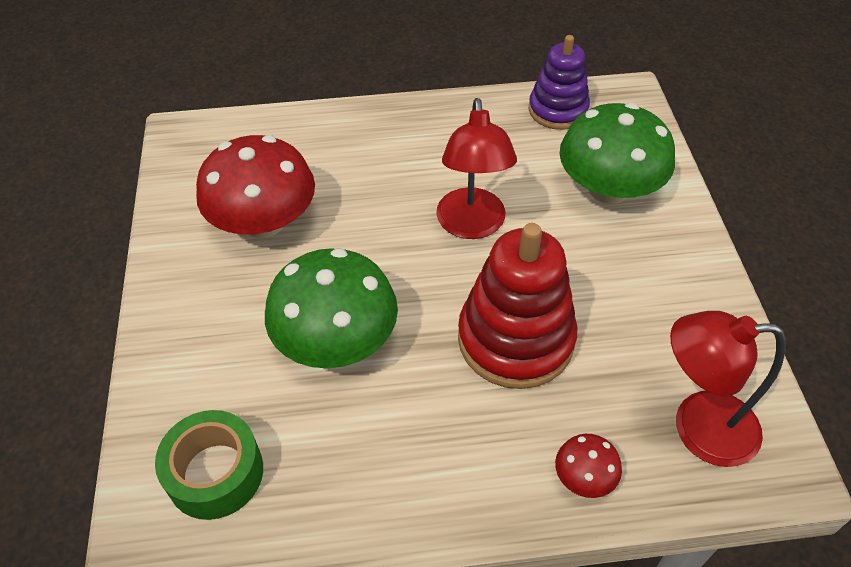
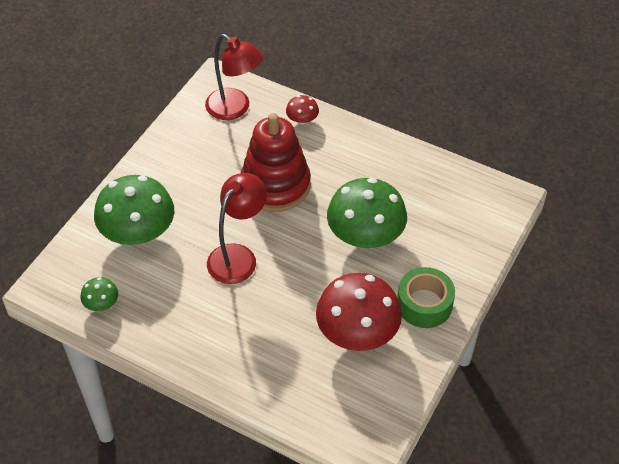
camera: 145 degrees left, 0 degrees up
(215, 473) = (463, 207): green tape -> green tape (424, 304)
(558, 110) = (101, 303): purple stacking toy -> green mushroom

